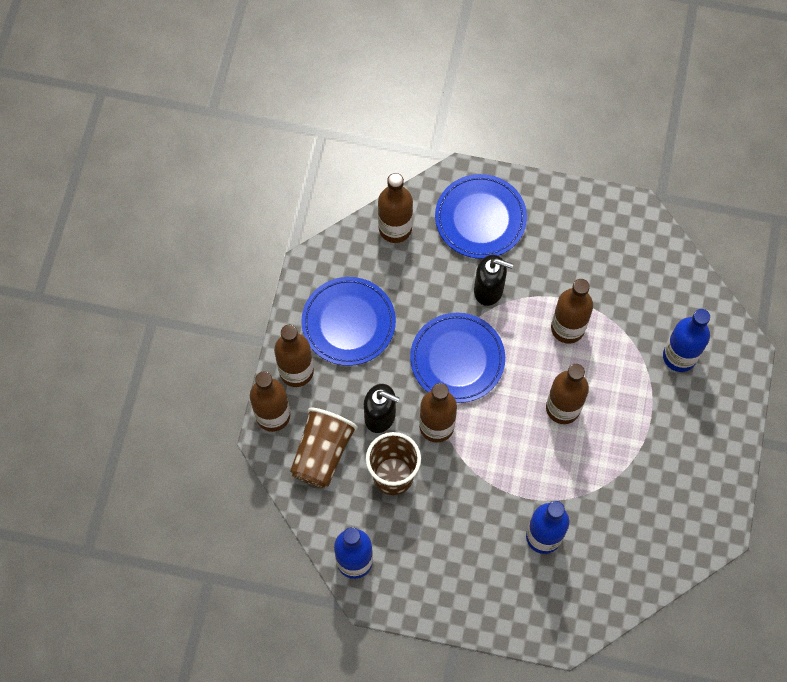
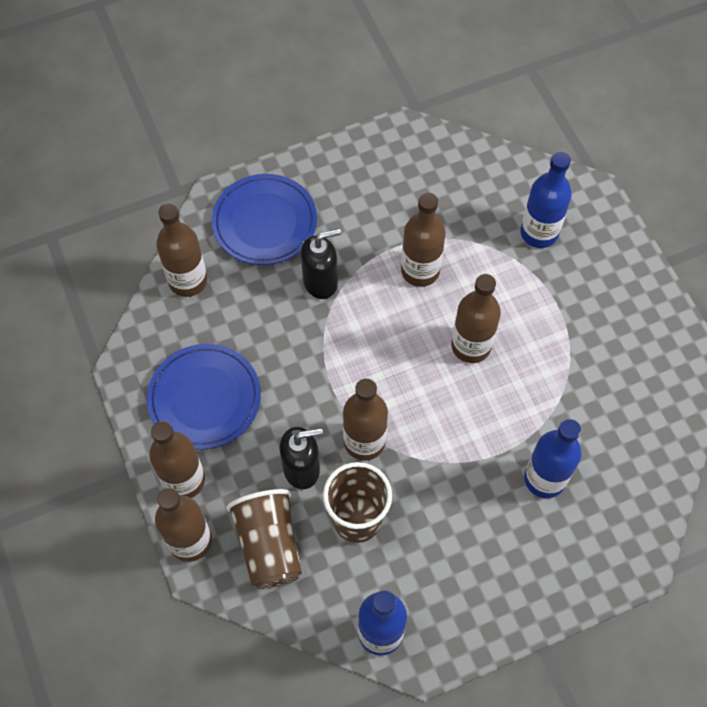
camera: 35 degrees left, 5 degrees down
(457, 359) = (338, 365): blue plate -> none

